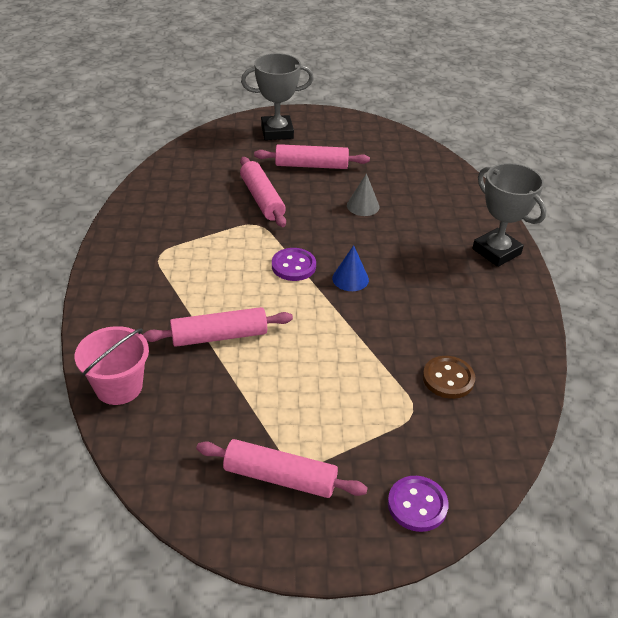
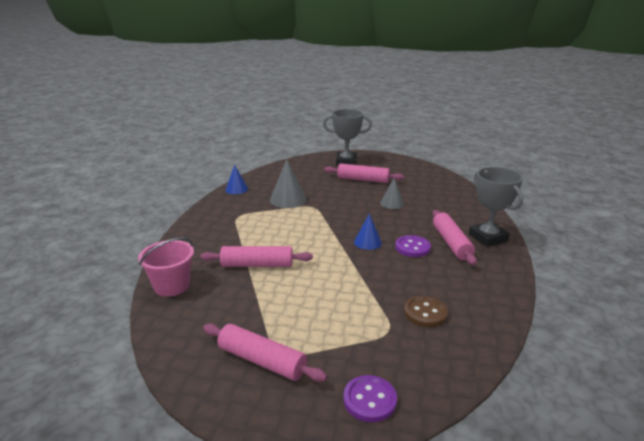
camera: 15 degrees right, 15 degrees down
(136, 203) = (236, 189): none -> blue cone
(218, 215) = (288, 199): none -> grey cone
(262, 199) = (321, 194): pink rolling pin -> pink rolling pin (451, 243)
(293, 266) = (328, 231): purple button -> purple button (412, 247)

